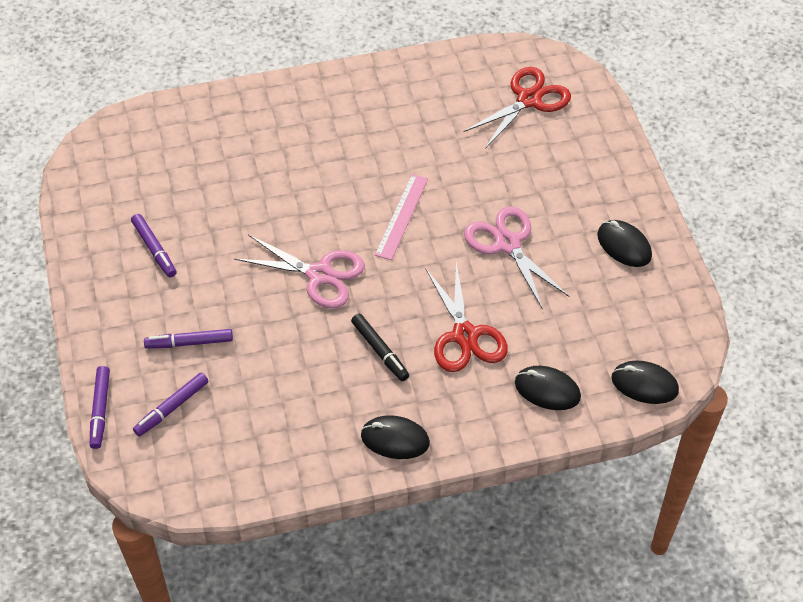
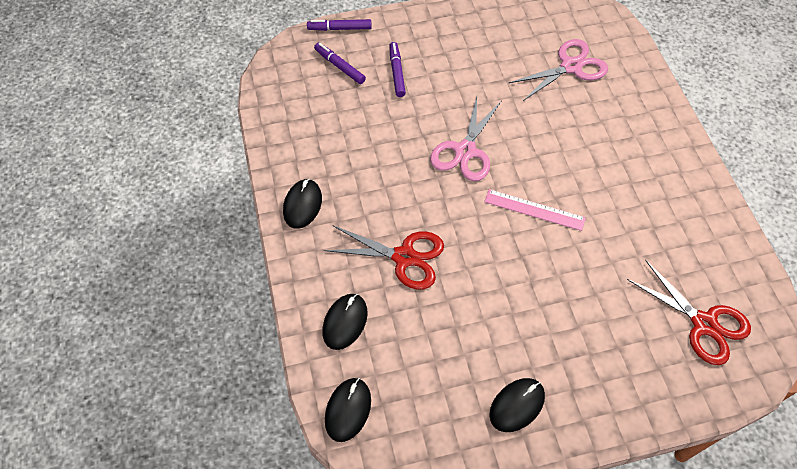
camera: 90 degrees right, 5 degrees up
(154, 249) = (484, 46): purple marker -> none
(380, 351) = (388, 194): black marker -> none
(464, 335) = (404, 257): red scissors -> red scissors turned 150 degrees counterclockwise
(507, 244) = (510, 296): pink scissors -> pink scissors (571, 67)

